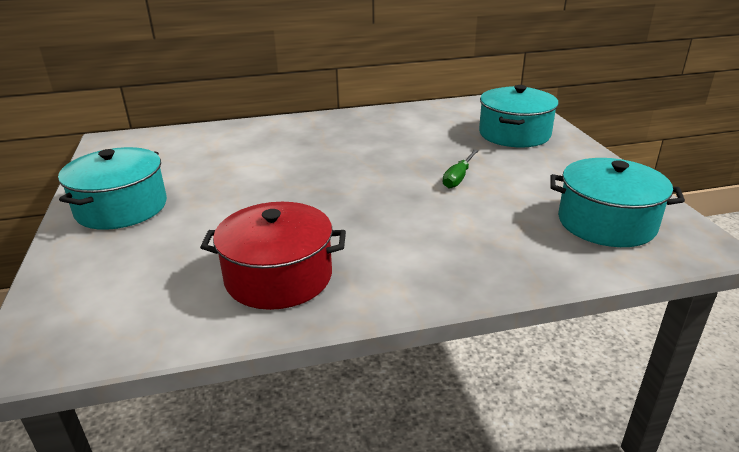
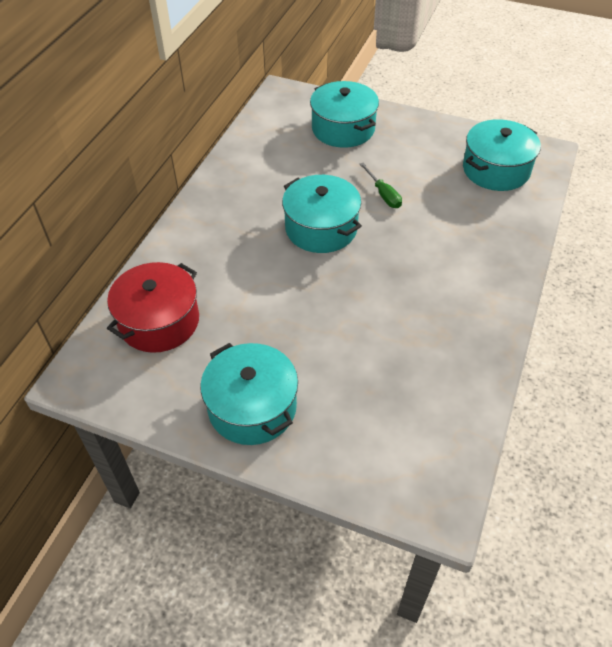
camera: 55 degrees left, 20 degrees up
(278, 277) = (441, 346): red pot -> red pot (159, 321)
(370, 166) = (321, 228): none -> turquoise pot

